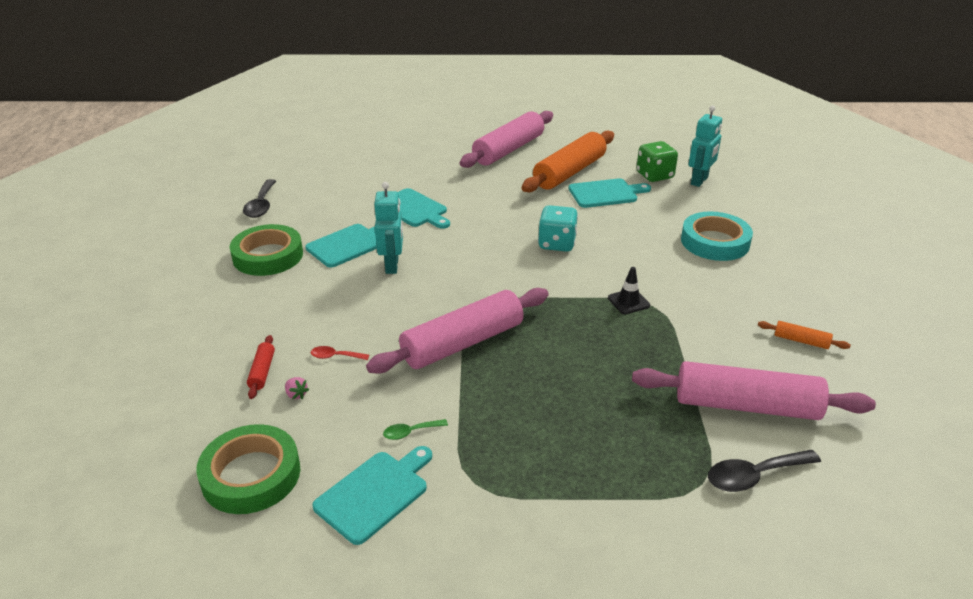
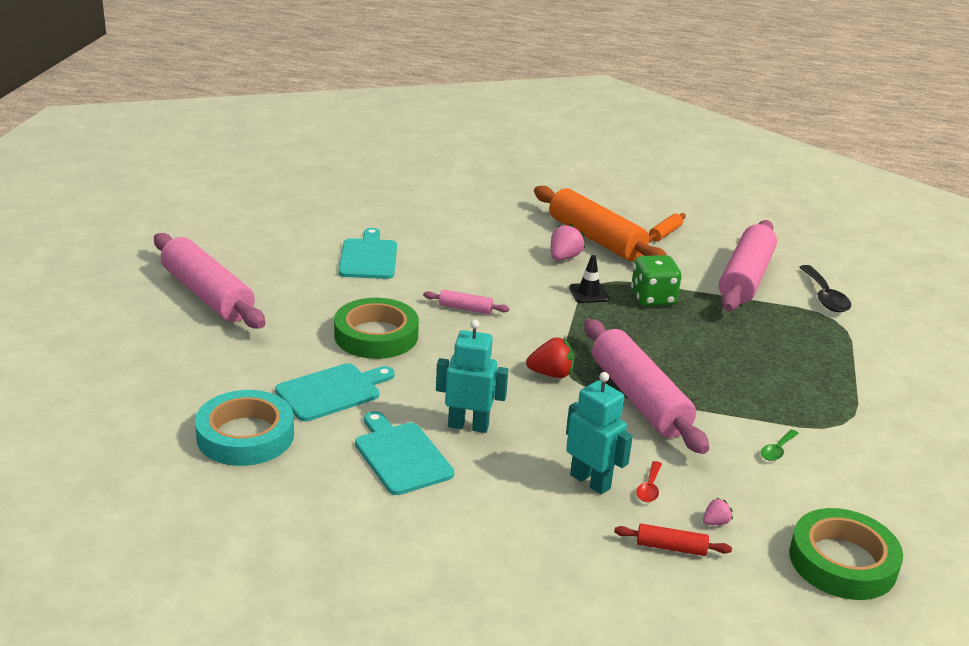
camera: 80 degrees left, 5 degrees down
(261, 205) = (235, 533): black spoon -> none
(268, 256) = (400, 532): green tape -> green tape (376, 335)
(375, 493) = (860, 481): turquoise cutting board -> none
(410, 432) = (777, 450): green spoon -> green spoon turned 45 degrees clockwise
(479, 294) = (551, 374): none -> red strawberry
(557, 244) = (465, 308): turquoise dice -> pink rolling pin
(569, 172) = (301, 267): orange rolling pin -> orange rolling pin (596, 239)
(654, 176) = (345, 221): green dice -> green dice (653, 298)
(686, 282) = (564, 257): none -> pink strawberry
(699, 181) = (372, 202): turquoise robot -> turquoise robot (590, 481)
(715, 242) = (498, 226): turquoise tape -> turquoise tape (245, 435)

